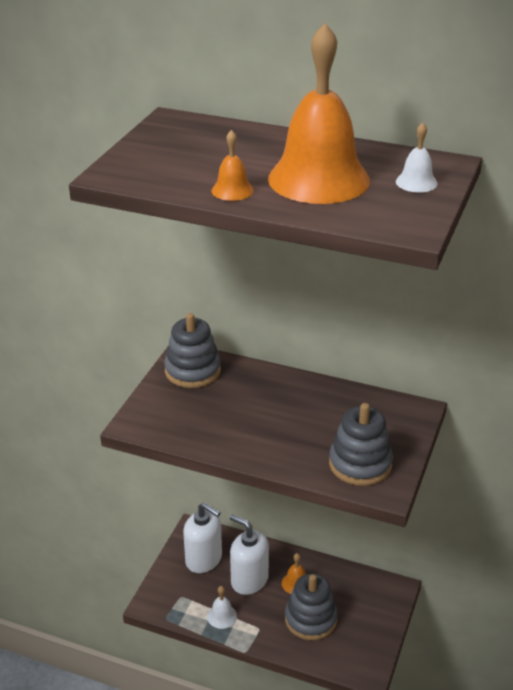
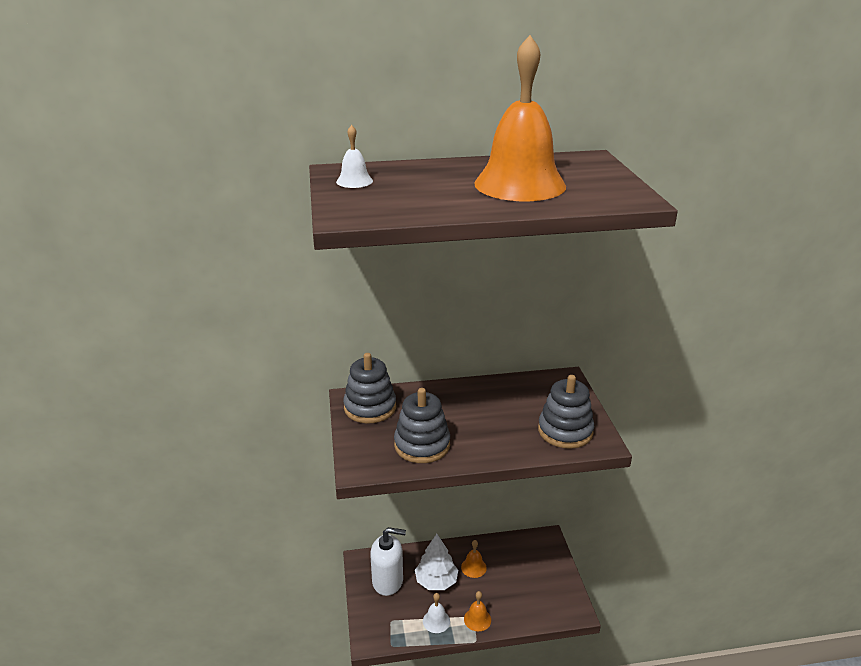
camera: 30 degrees left, 5 degrees down
(232, 190) = (466, 205): orange bell -> orange bell (477, 619)
(249, 580) = (436, 581): white soap dispenser -> white tree
(310, 619) = (505, 590): grey stacking toy -> grey stacking toy (422, 445)
(416, 182) = (591, 172): white bell -> white bell (354, 181)

